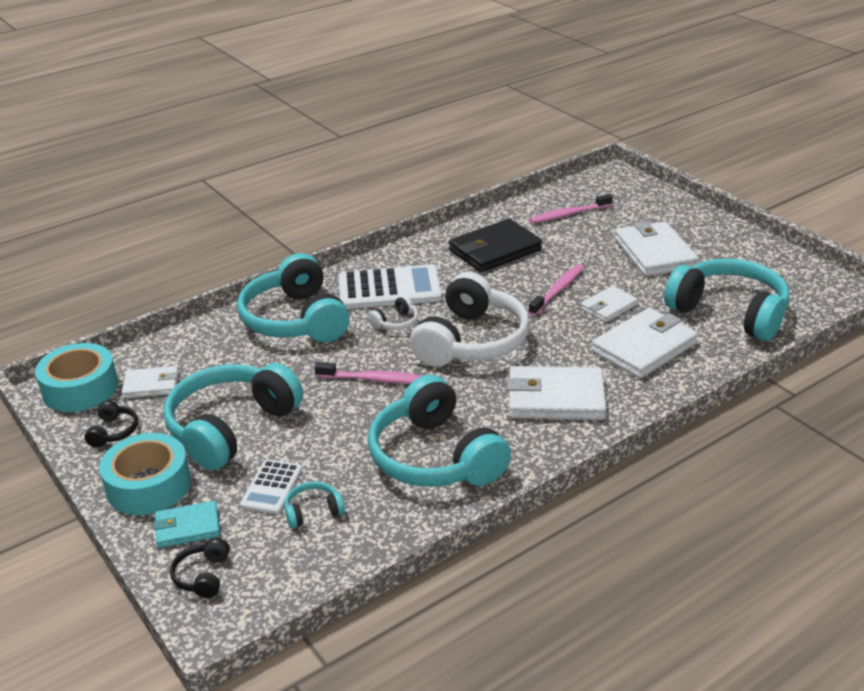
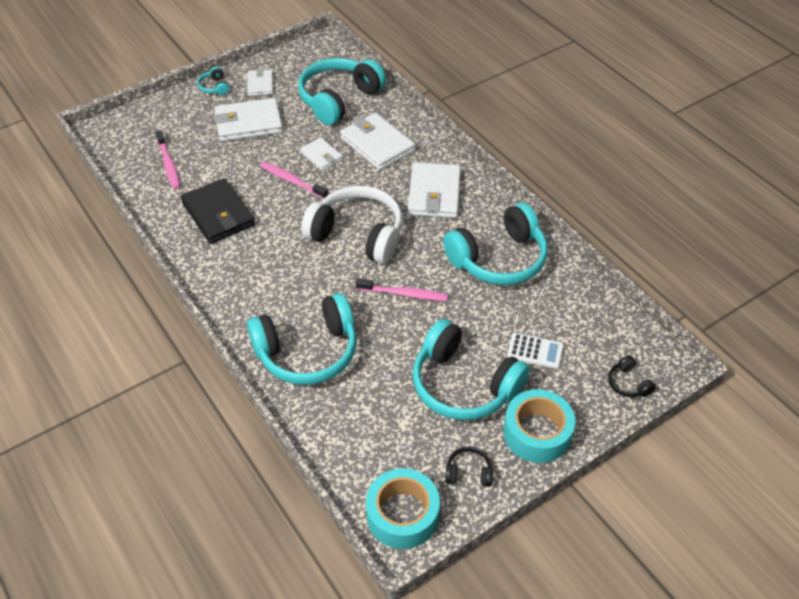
camera: 90 degrees left, 15 degrees up
(151, 385) = (401, 454): white wallet -> white wallet (260, 84)
(188, 527) = (581, 399): turquoise wallet -> none
(203, 576) = (628, 383): black headphones -> black headphones turned 60 degrees clockwise
(313, 511) = (559, 325): turquoise headphones -> turquoise headphones (214, 87)
(374, 379) = (404, 294): pink toothbrush -> pink toothbrush turned 90 degrees clockwise
(389, 289) = (268, 285): white calculator -> none
(396, 322) = (323, 281): white headphones -> none

